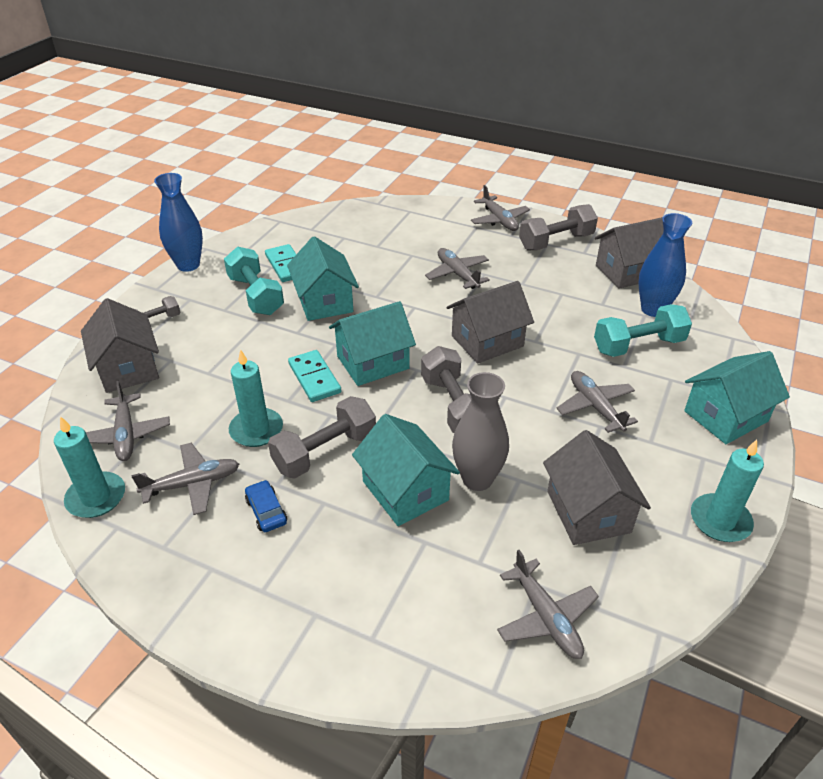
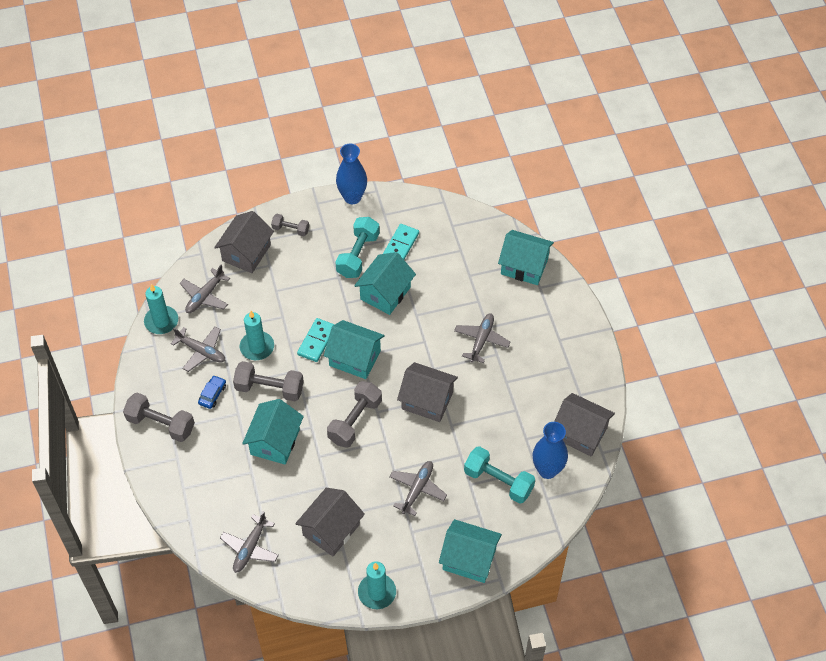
camera: 50 degrees right, 15 degrees up
(410, 215) = (524, 266): none -> turquoise house
(477, 479) = (310, 467): grey vase -> none
(499, 220) = (572, 321): grey plane -> none
(556, 242) = (577, 370): grey dumbbell -> grey dumbbell (161, 424)

